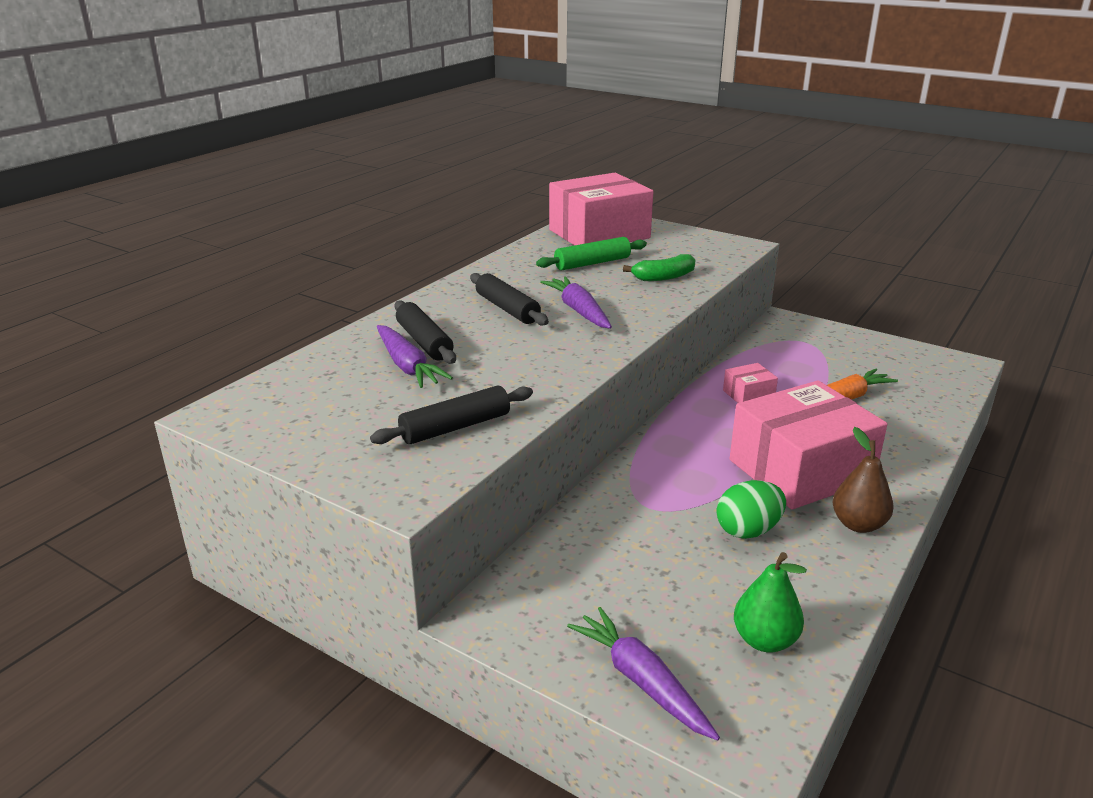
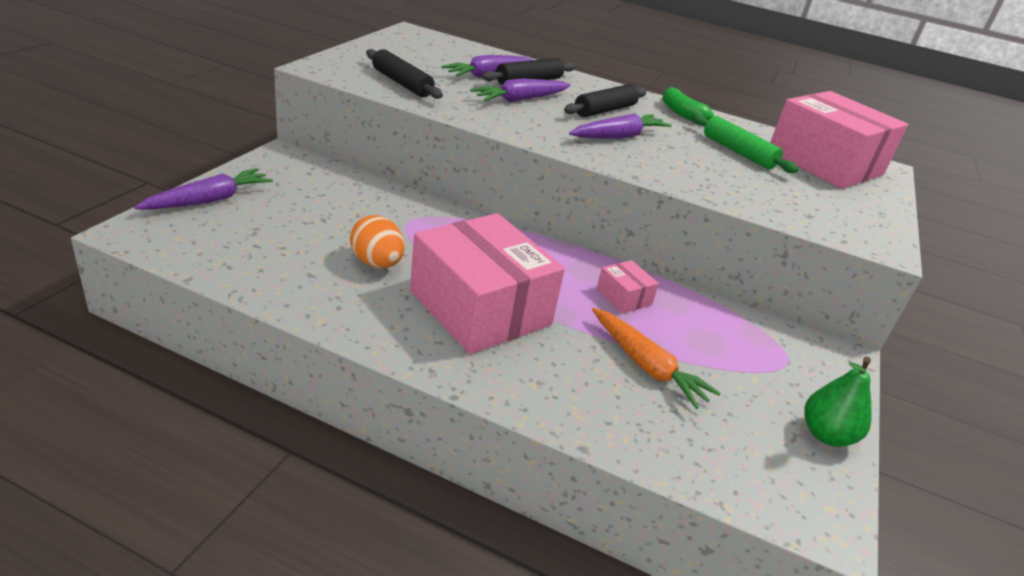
camera: 75 degrees right, 5 degrees up
(490, 352) = (520, 99): none -> purple carrot
(664, 277) = (731, 184): green banana -> green banana (681, 113)
(748, 530) = (377, 263): green egg -> orange egg
(765, 640) = (236, 251): green pear -> green pear (826, 435)
(858, 524) = (388, 327): brown pear -> none

